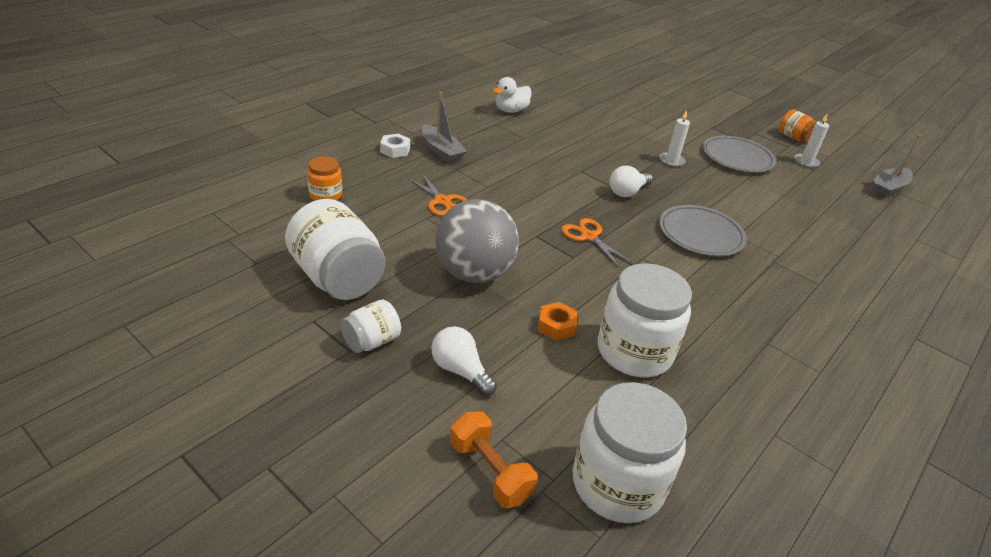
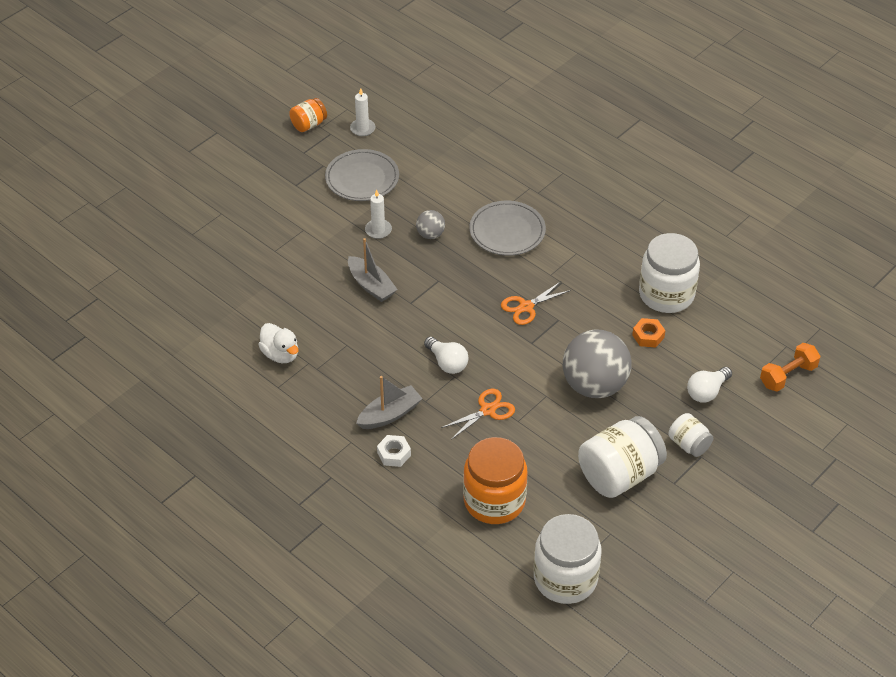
camera: 85 degrees left, 10 degrees up
(325, 195) = (494, 501): orange jar -> orange jar, size x1.93
(617, 484) = (782, 316): white jar -> white jar (565, 578)
(627, 192) = (445, 272): white light bulb -> white light bulb (447, 363)
(677, 187) = (430, 234): none -> grey ball
(888, 188) = (404, 84): grey boat -> grey boat (371, 285)

